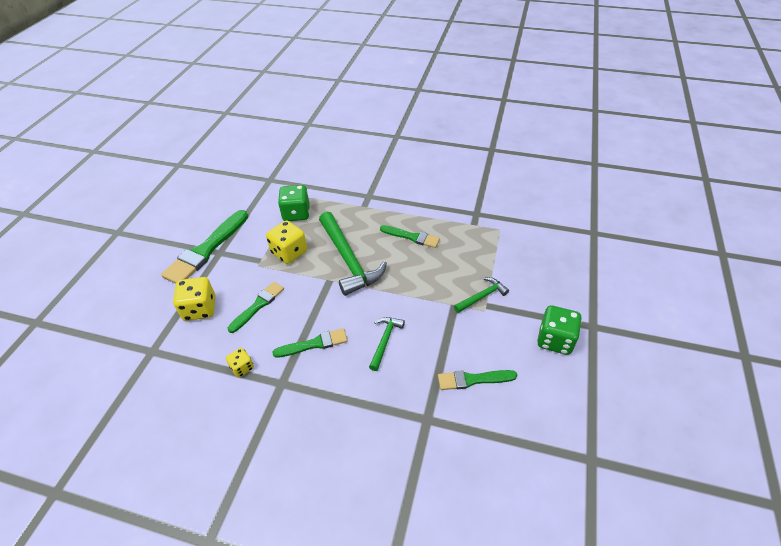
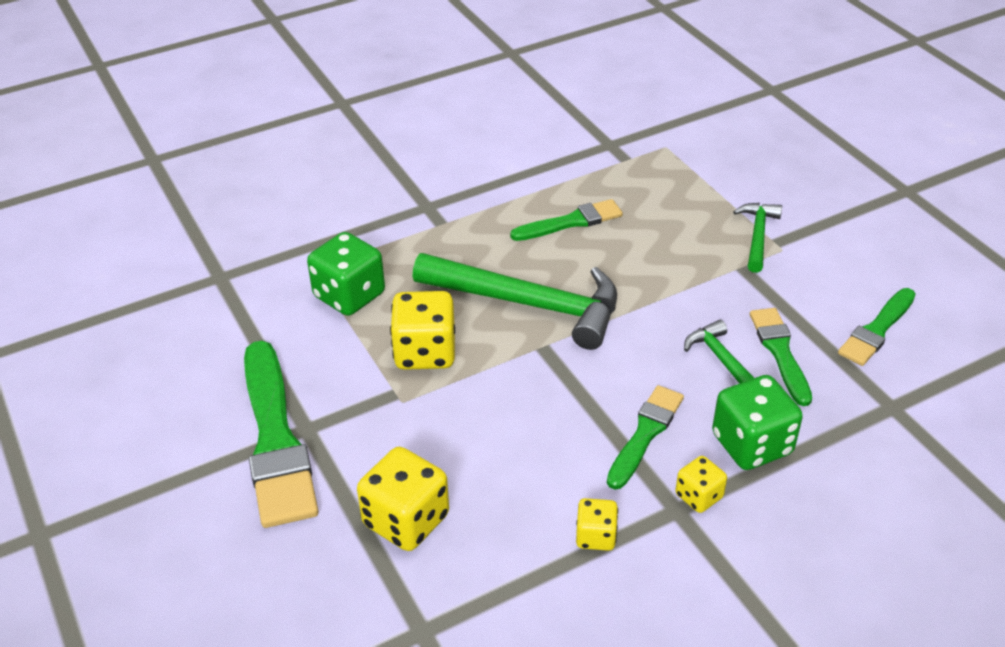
camera: 45 degrees left, 5 degrees down
(258, 305) = (491, 449): green brush -> green brush (780, 352)
(296, 385) = (698, 496): none -> yellow dice
(555, 340) = (893, 230): green dice -> green dice (751, 444)

